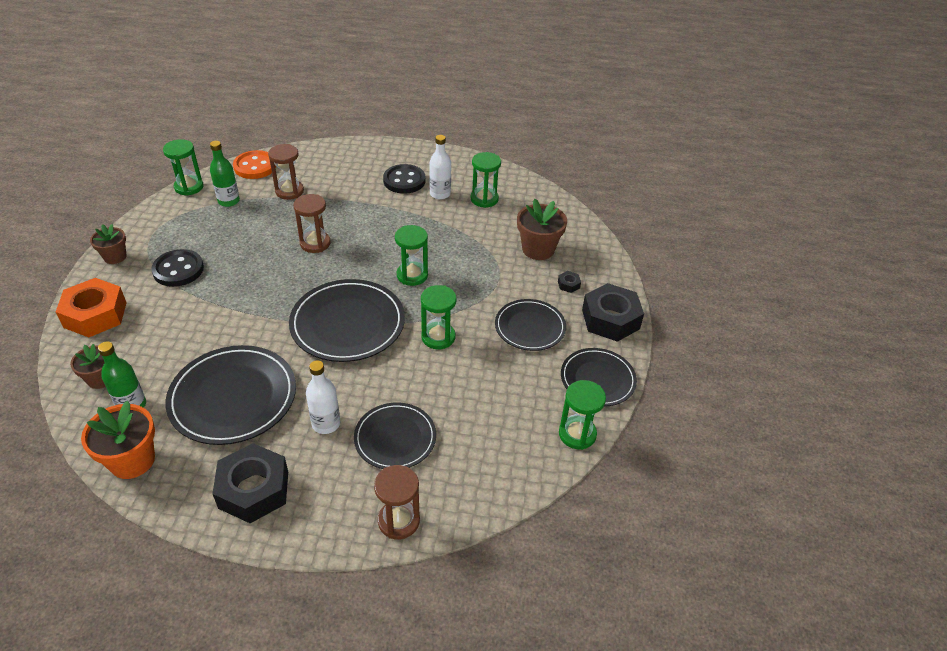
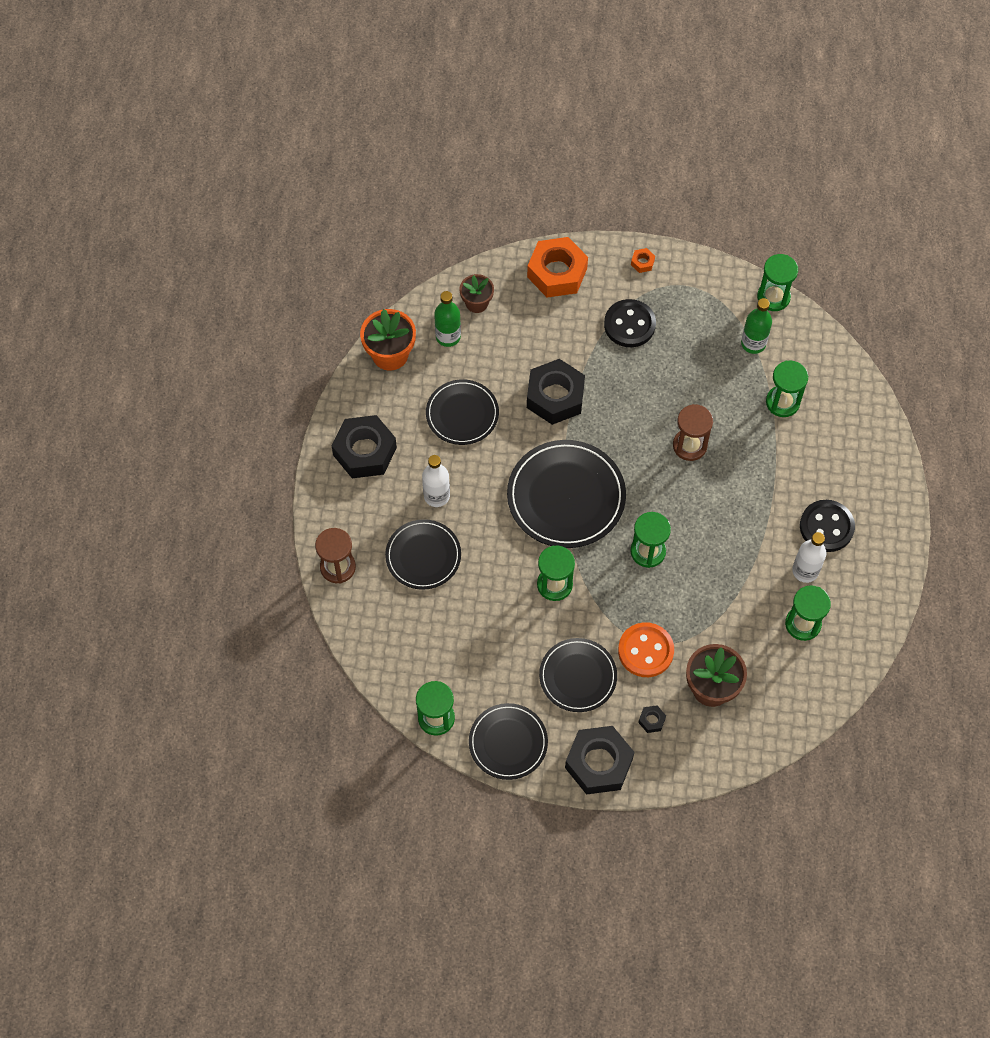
camera: 90 degrees right, 20 degrees up
(115, 257) = (642, 262): brown flower pot -> orange nut
(233, 397) = (462, 414): black plate -> black plate, size x0.63
(237, 324) = (555, 396): none -> black nut
(255, 166) = (826, 356): orange button -> orange button (645, 651)
(289, 191) = (782, 402): brown hourglass -> green hourglass

